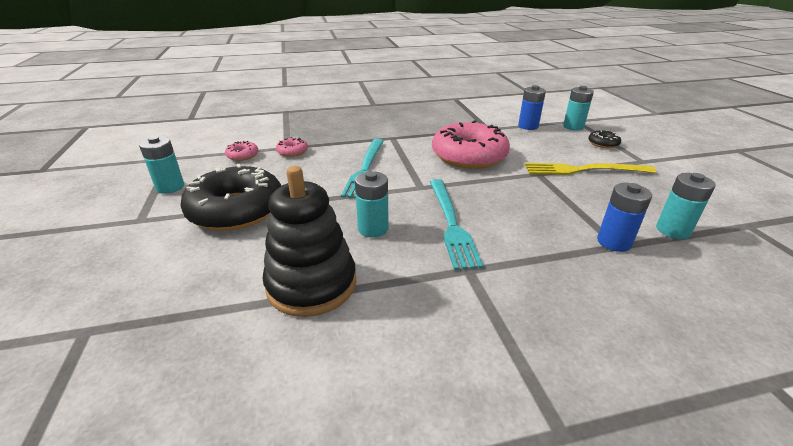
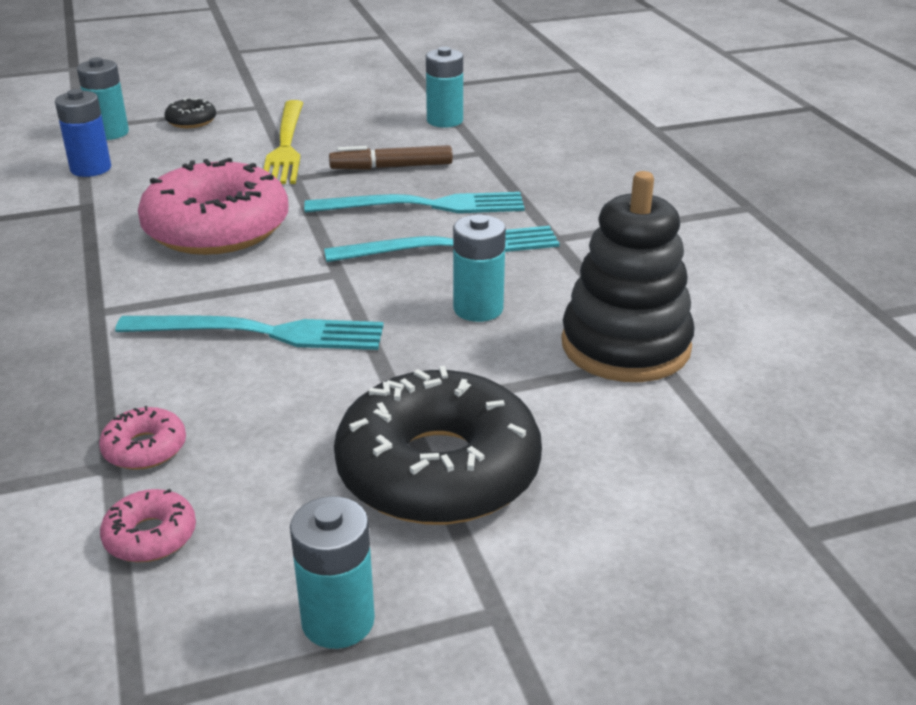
camera: 95 degrees left, 0 degrees up
(509, 215) = (424, 206): none -> turquoise fork
(567, 205) = (392, 167): none -> brown marker
(614, 242) = (476, 153): blue battery -> none

